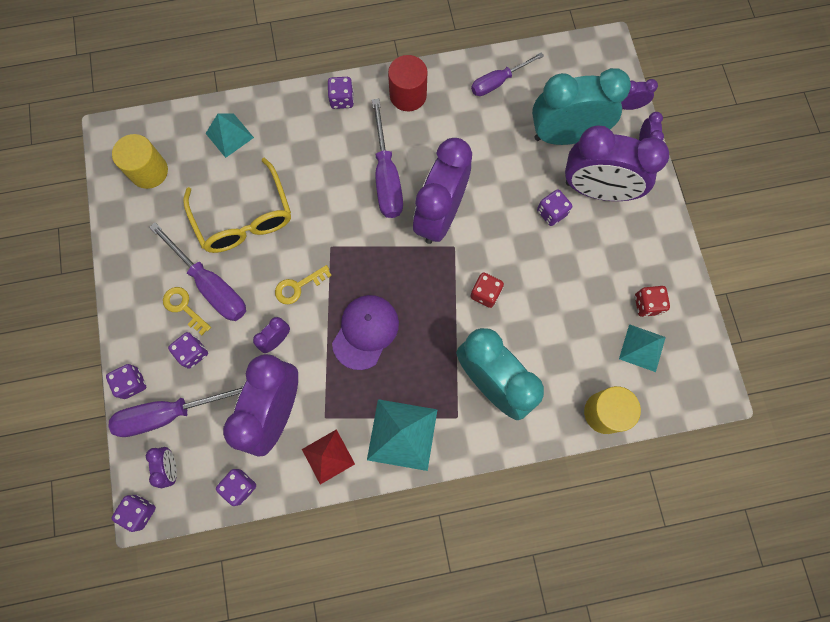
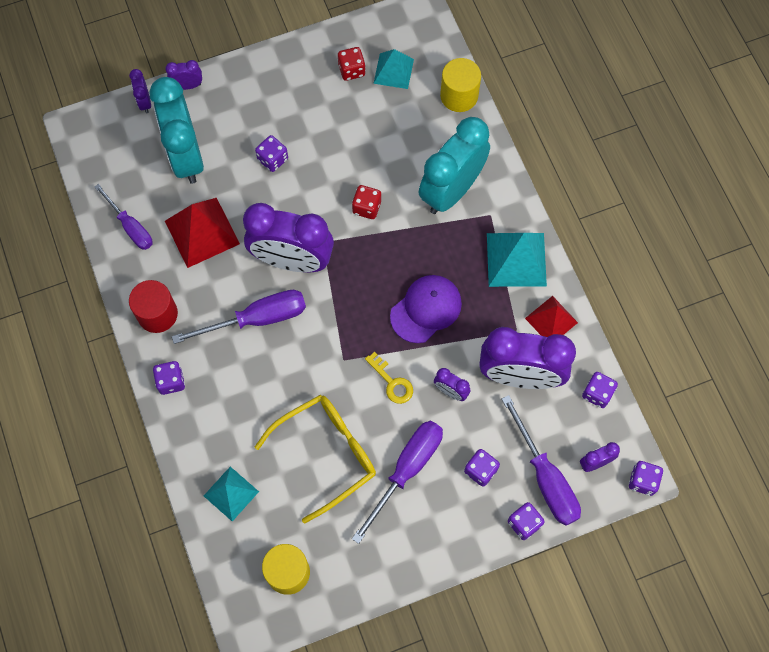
camera: 100 degrees left, 5 degrees down
(184, 307) = (435, 492): yellow key -> none
(365, 332) = (426, 309): purple cap -> purple cap turned 120 degrees clockwise
(483, 140) = (202, 232): none -> red pyramid
(597, 190) = (242, 122): purple clock -> none

